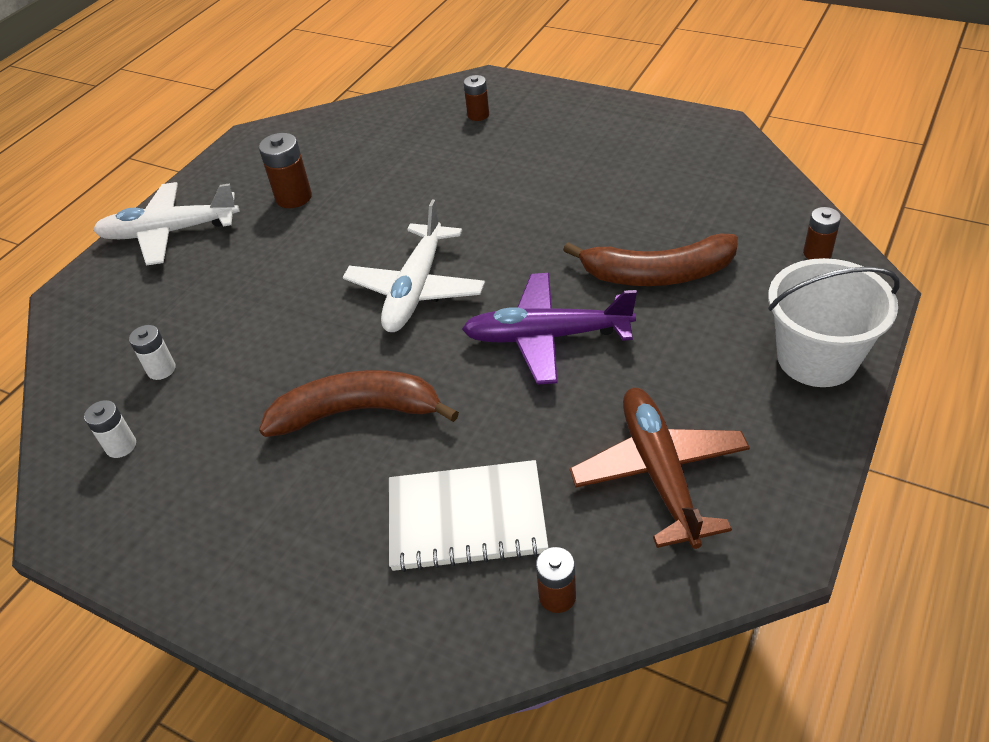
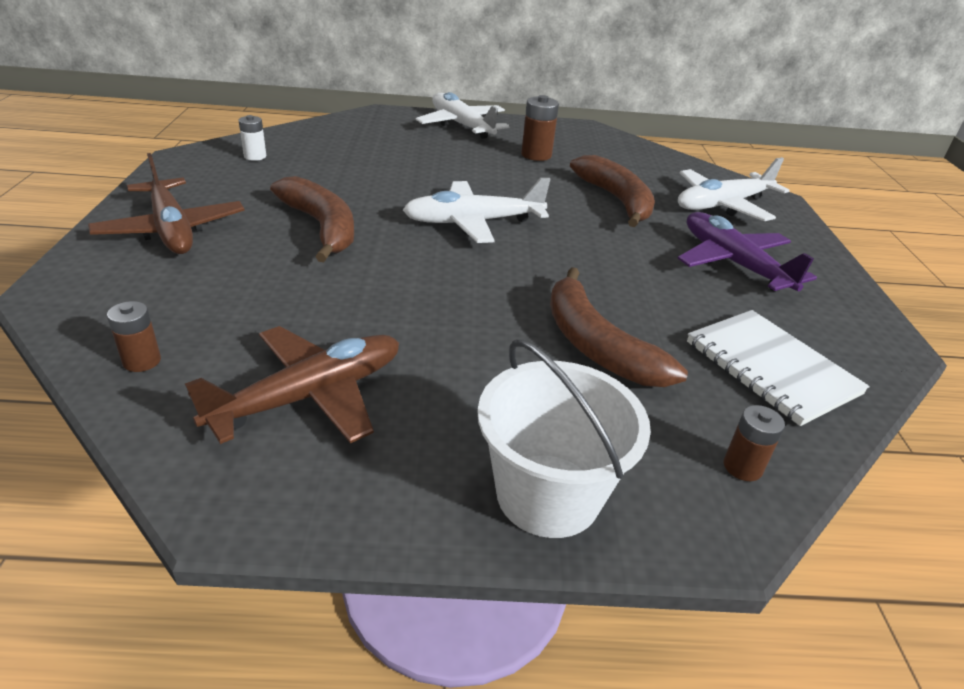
camera: 55 degrees right, 10 degrees down
(161, 369) = (329, 152): white battery -> none
(283, 554) = (171, 229): none -> brown plane
(429, 176) = (616, 200): none -> brown banana
(466, 518) = (222, 297): white notebook -> white notebook (771, 368)
(478, 115) = (723, 205): brown battery -> white plane
(547, 336) = (459, 296): purple plane -> purple plane (734, 263)

